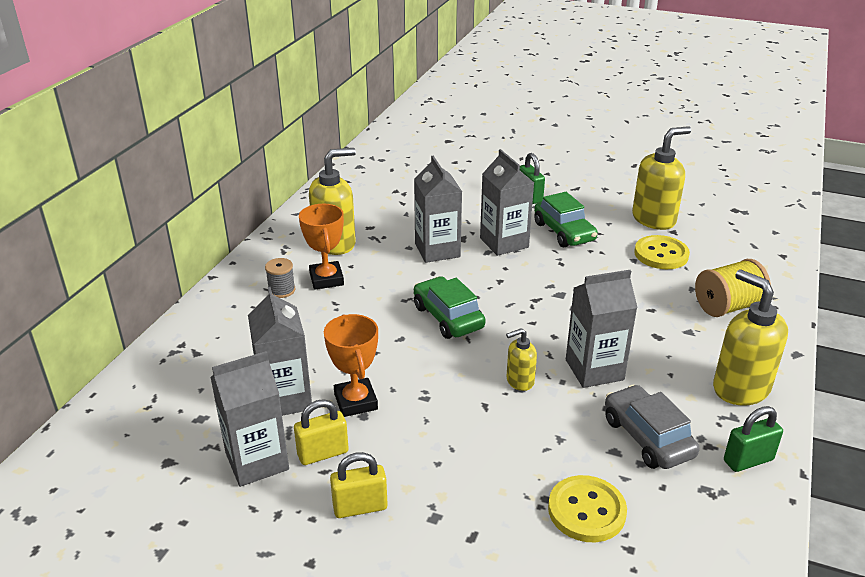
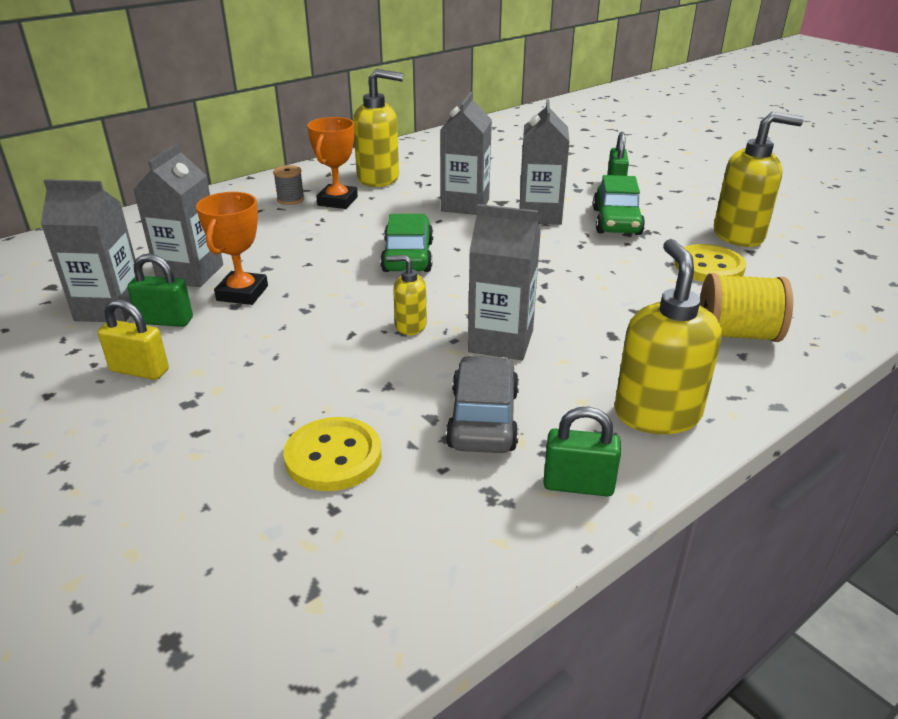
camera: 30 degrees right, 0 degrees up
(323, 453) = (165, 321): yellow padlock -> green padlock

